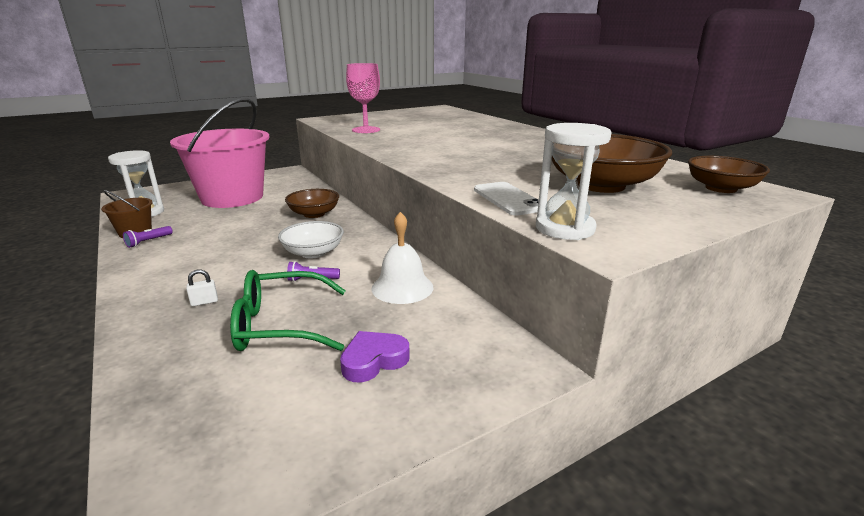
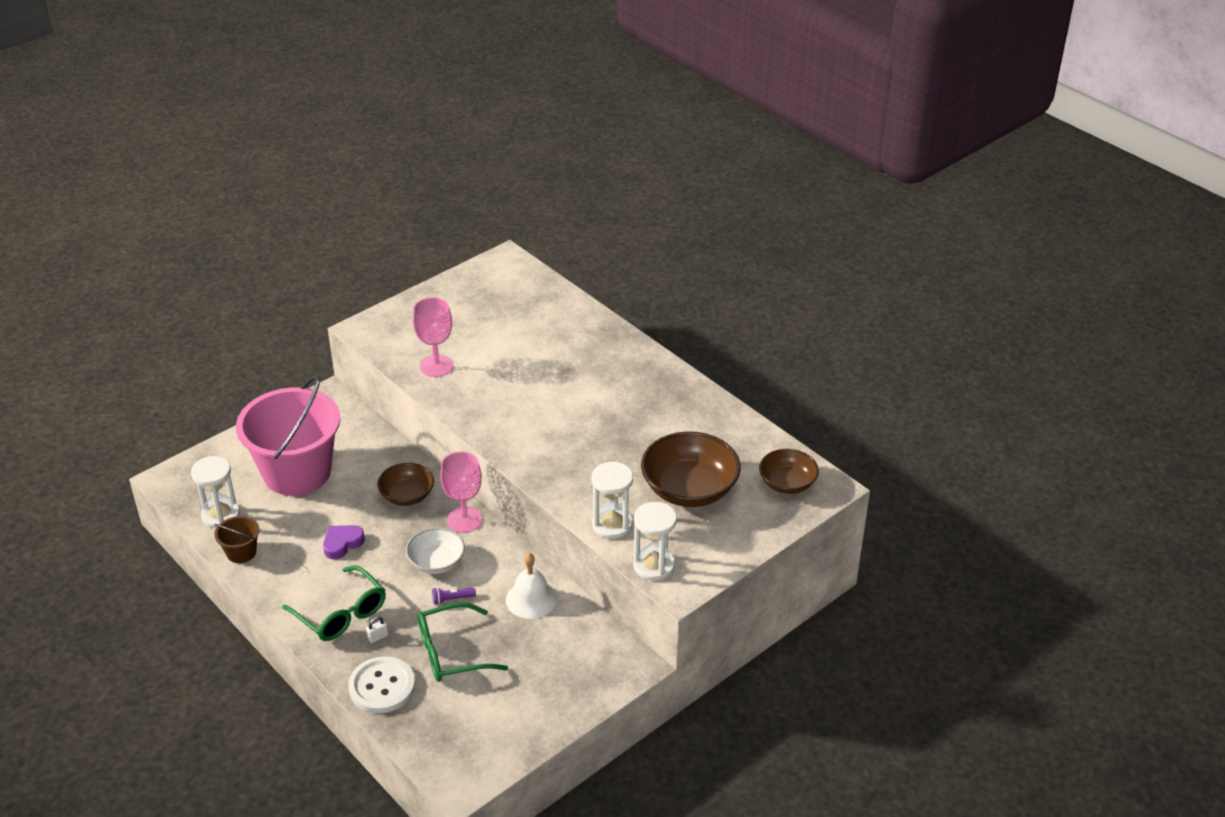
camera: 10 degrees left, 15 degrees up
(148, 241) = (267, 565): purple flashlight -> none
(164, 351) = (382, 687): none -> white button
(183, 279) = (341, 613): none -> green glasses
(357, 230) = (464, 520): none -> pink goblet
(374, 360) = (531, 675): purple heart -> purple heart (342, 543)
(508, 199) = (612, 525): white phone -> white hourglass

